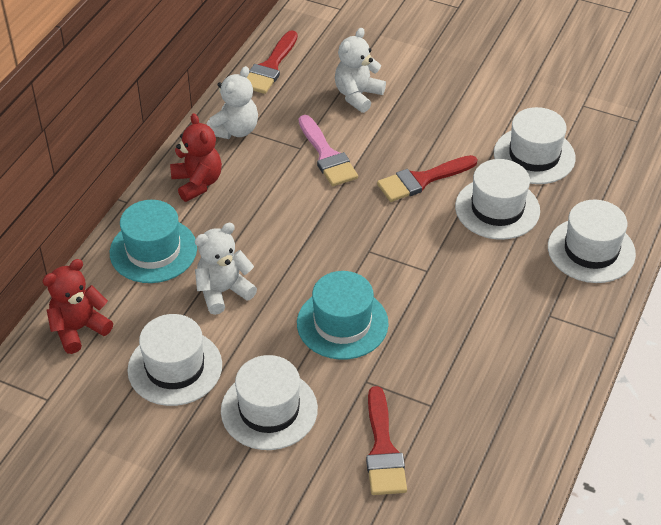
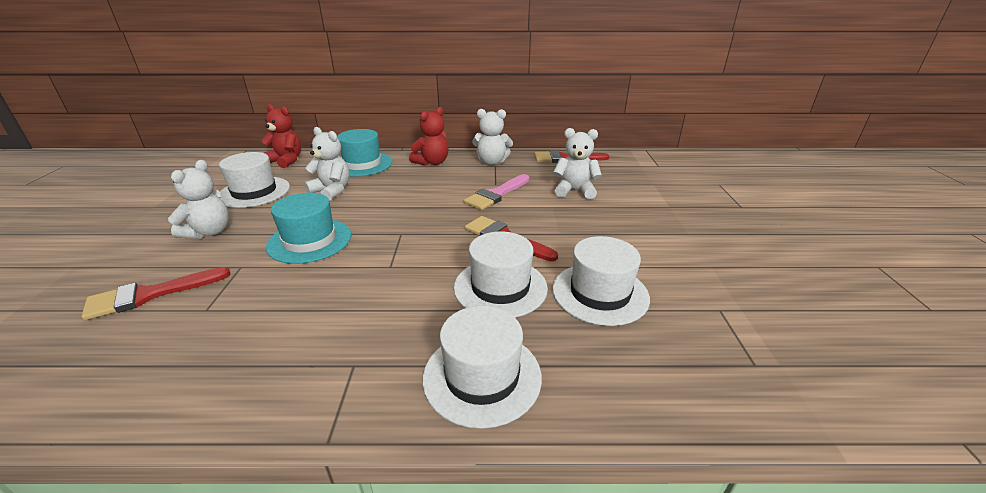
camera: 65 degrees right, 15 degrees down
(269, 410) = (209, 232): white hat -> white teddy bear

